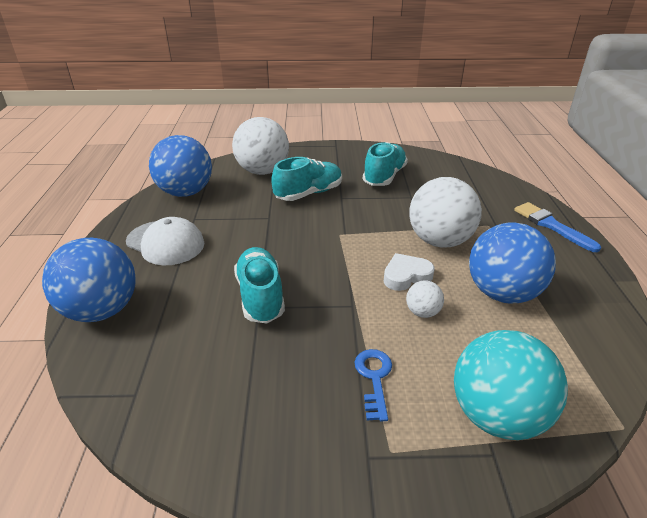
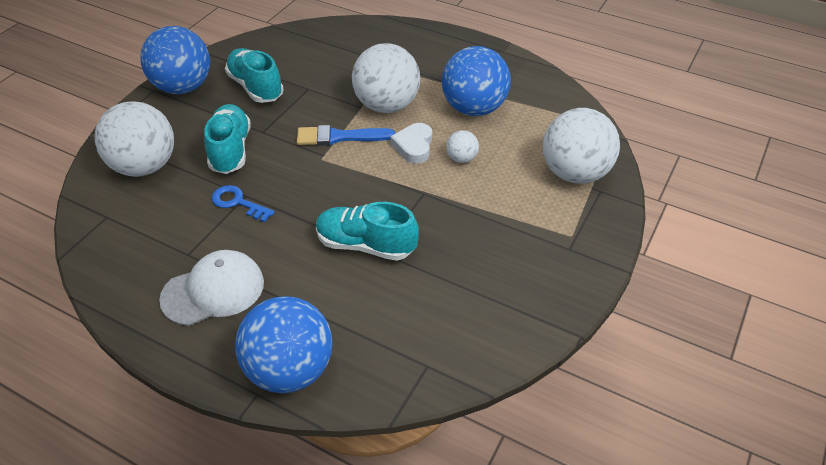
camera: 60 degrees left, 10 degrees up
(186, 192) = (120, 245): blue ball -> blue ball (183, 87)
(374, 378) = (507, 215): blue key -> blue key (238, 202)
(497, 415) = (575, 173): turquoise ball -> white ball
(551, 225) = (422, 39): blue brush -> blue brush (339, 137)

